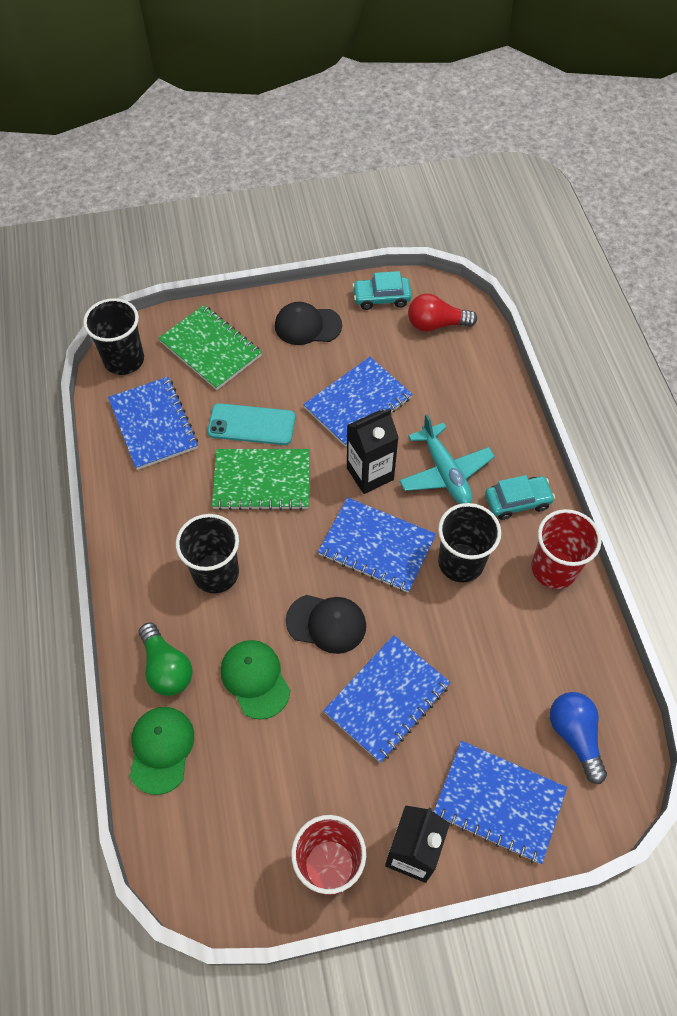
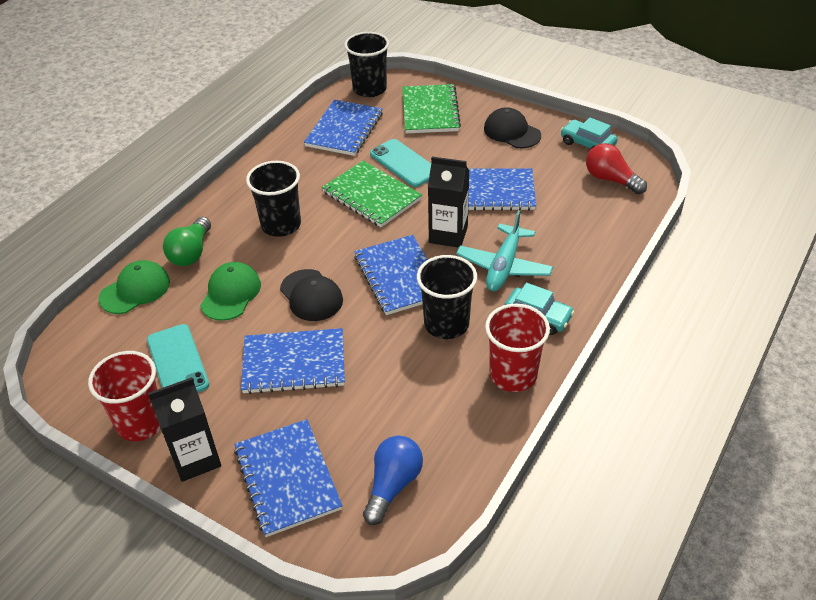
camera: 45 degrees right, 15 degrees down
(290, 784) = (177, 362): none -> turquoise phone

